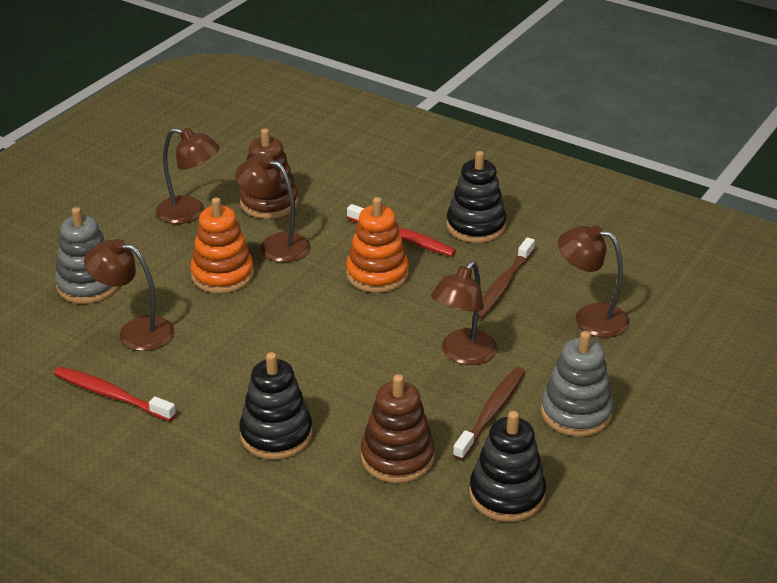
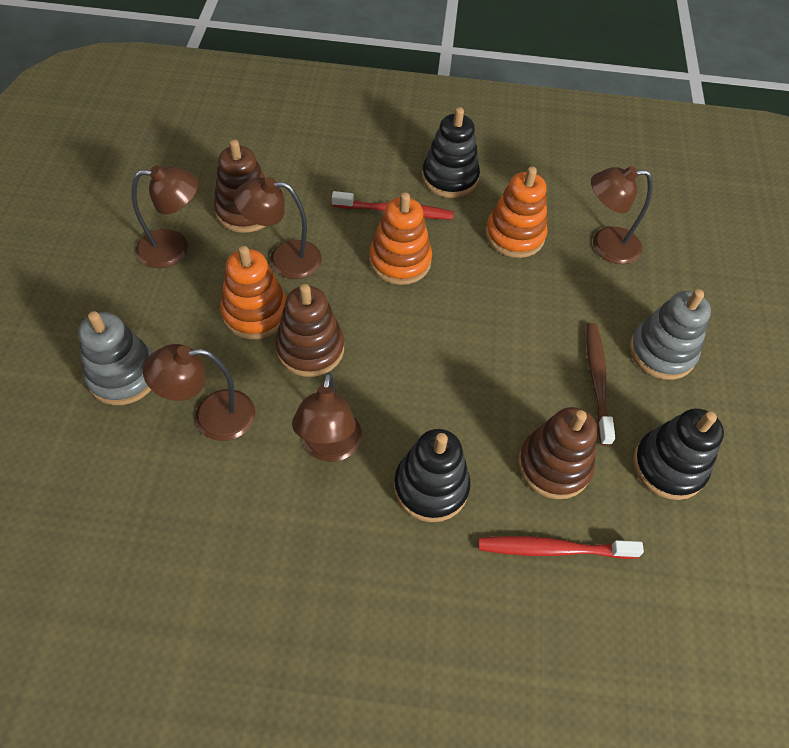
camera: 30 degrees left, 20 degrees up
(112, 395) = (238, 508): red toothbrush -> red toothbrush (554, 549)
(249, 312) = (310, 349): none -> brown stacking toy
(463, 354) = (532, 325): brown lamp -> brown lamp (330, 447)
(503, 285) = (514, 235): brown toothbrush -> orange stacking toy

